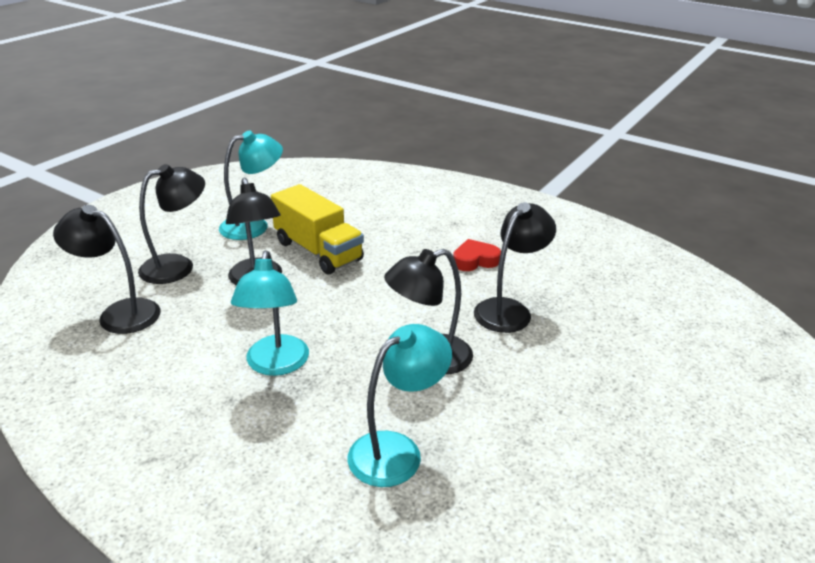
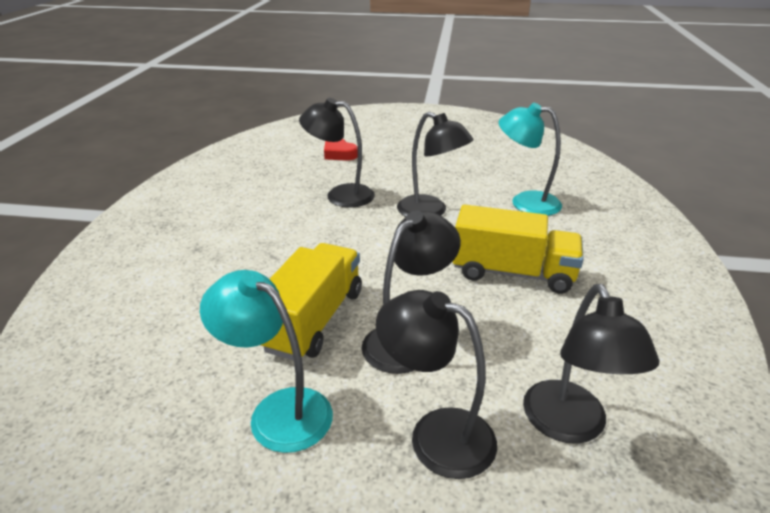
camera: 115 degrees left, 0 degrees up
(276, 365) = (512, 273): turquoise lamp -> yellow truck
(475, 260) = (272, 222): red heart -> red heart (339, 154)

